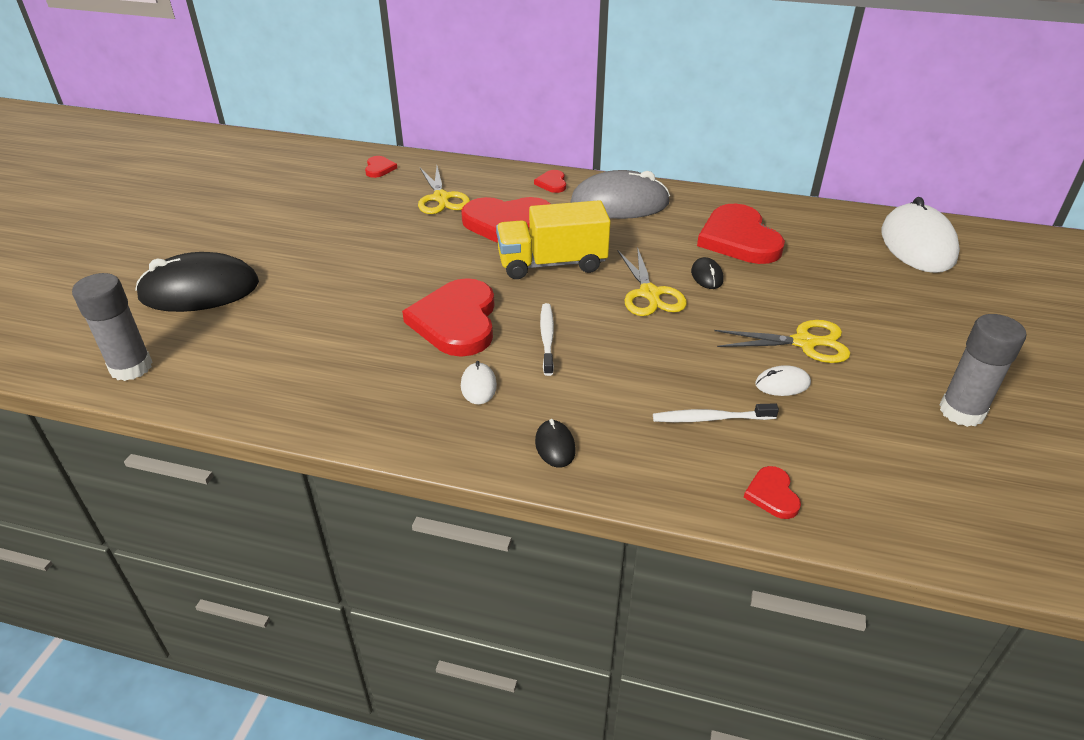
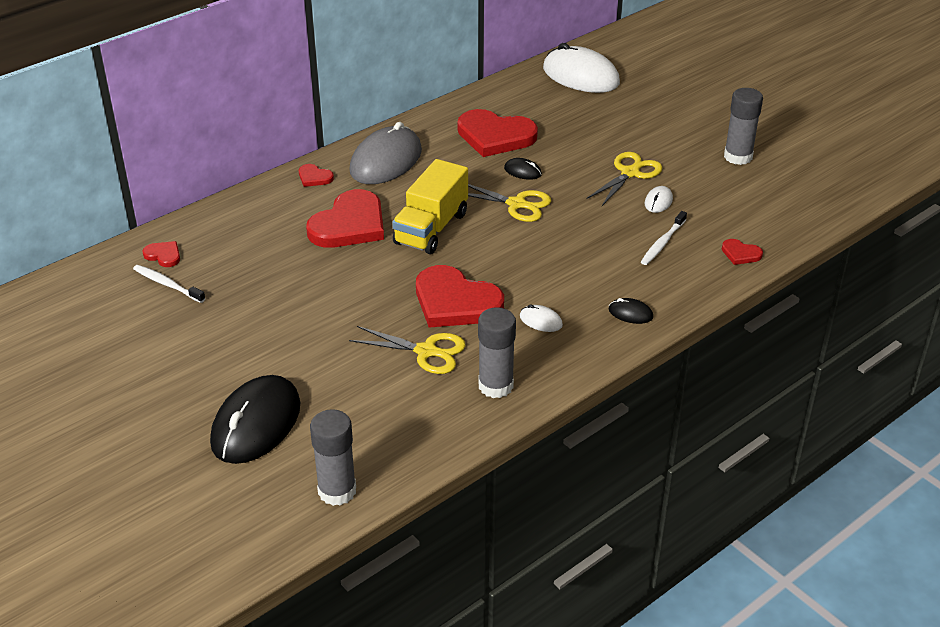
camera: 55 degrees left, 0 degrees up
(347, 399) = (495, 386): none -> grey glue stick
(441, 198) = (265, 241): yellow scissors -> yellow scissors (426, 351)
(547, 338) = (520, 270): white toothbrush -> white toothbrush (167, 284)

